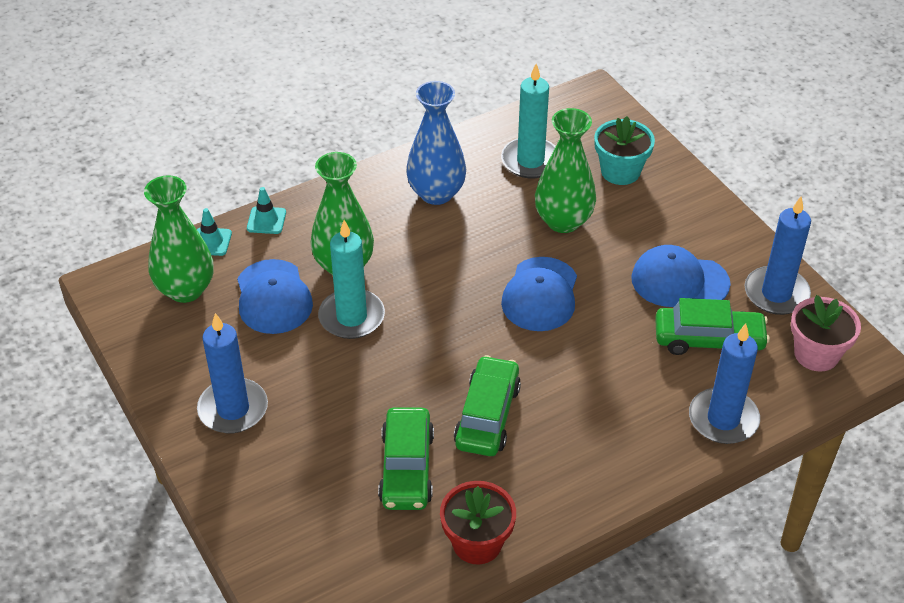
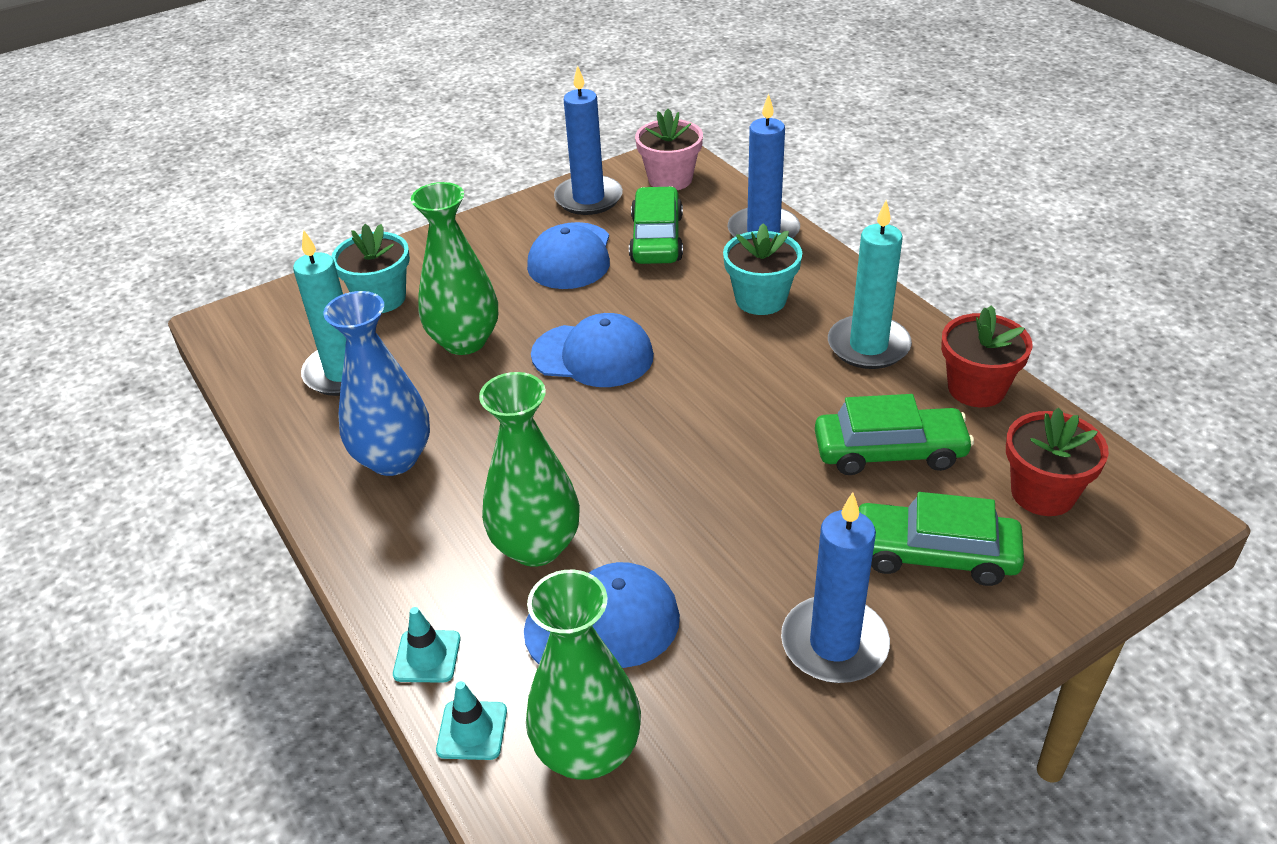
camera: 90 degrees left, 5 degrees down
(347, 560) = (1043, 493): none -> red flower pot
(351, 317) = (640, 527): turquoise candle -> turquoise candle (868, 346)
(487, 415) = (792, 390): green car -> green car (934, 554)
(612, 406) = (760, 299): none -> turquoise flower pot

